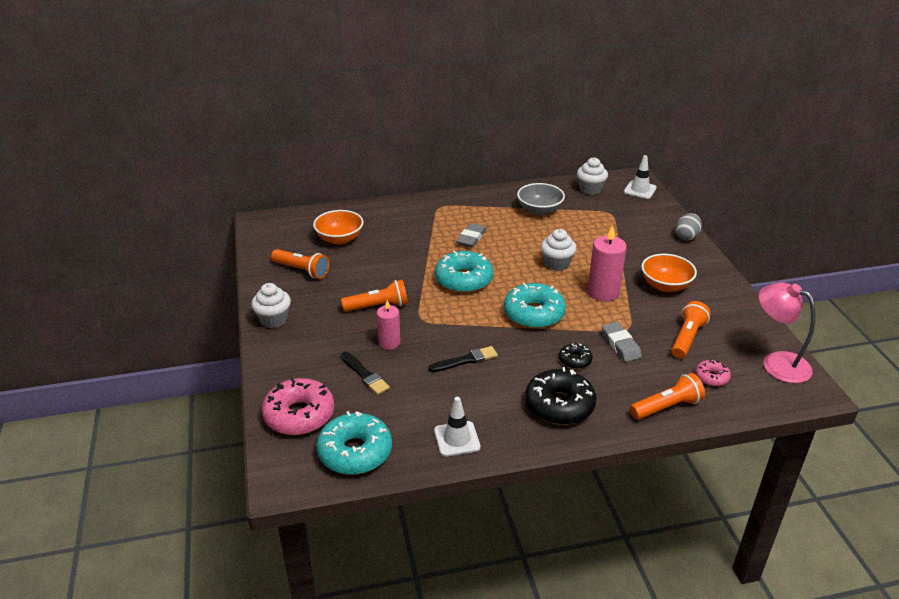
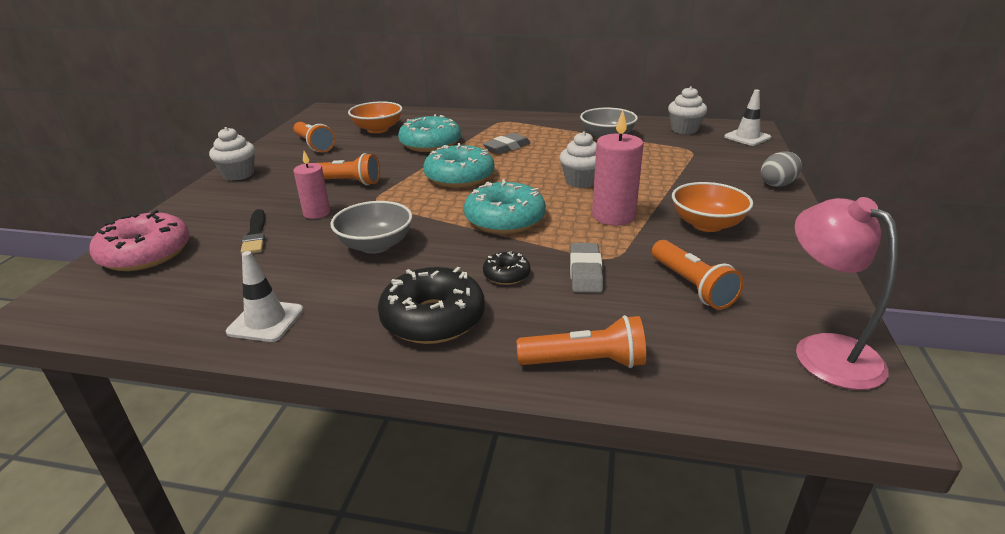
camera: 25 degrees right, 5 degrees down
(355, 452) = (144, 303): turquoise donut -> turquoise donut (430, 144)
(465, 360) = (375, 245): black brush -> grey bowl
(687, 338) = (691, 286): orange flashlight -> orange flashlight turned 105 degrees clockwise
(711, 377) = (692, 342): pink donut -> none

